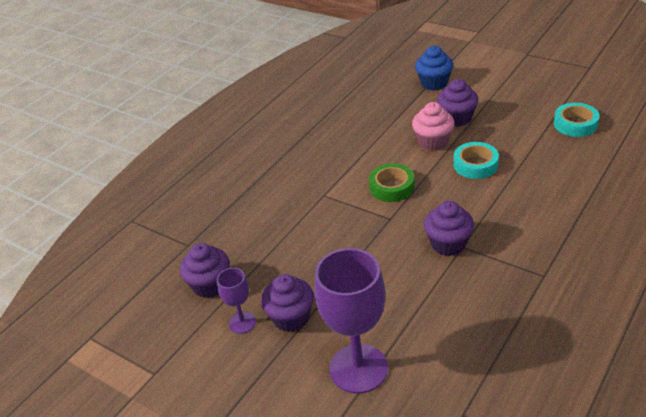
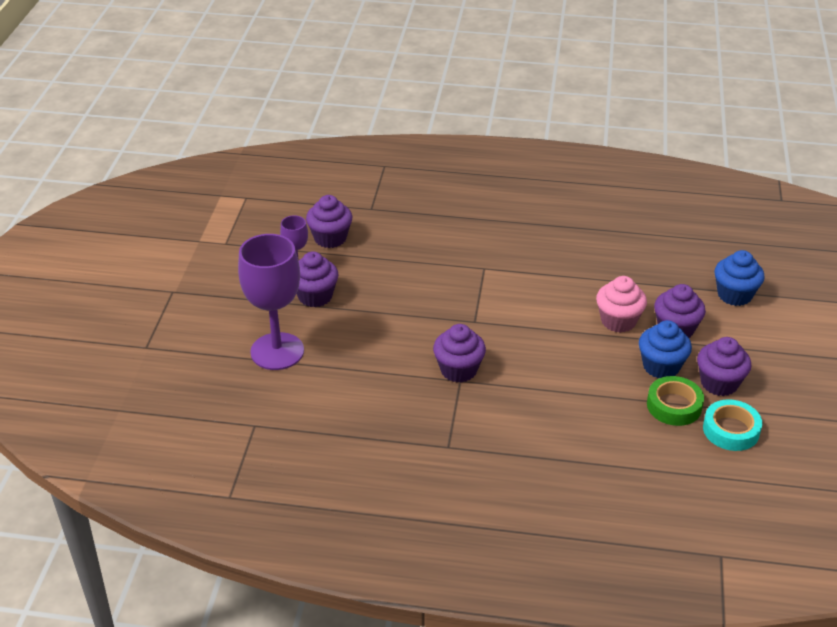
camera: 60 degrees right, 0 degrees up
(392, 187) = (523, 310): green tape -> green tape (674, 406)
(475, 165) = (598, 362): turquoise tape -> none
(495, 136) = (661, 366): none -> blue cupcake
(524, 115) = (719, 383): none -> purple cupcake

